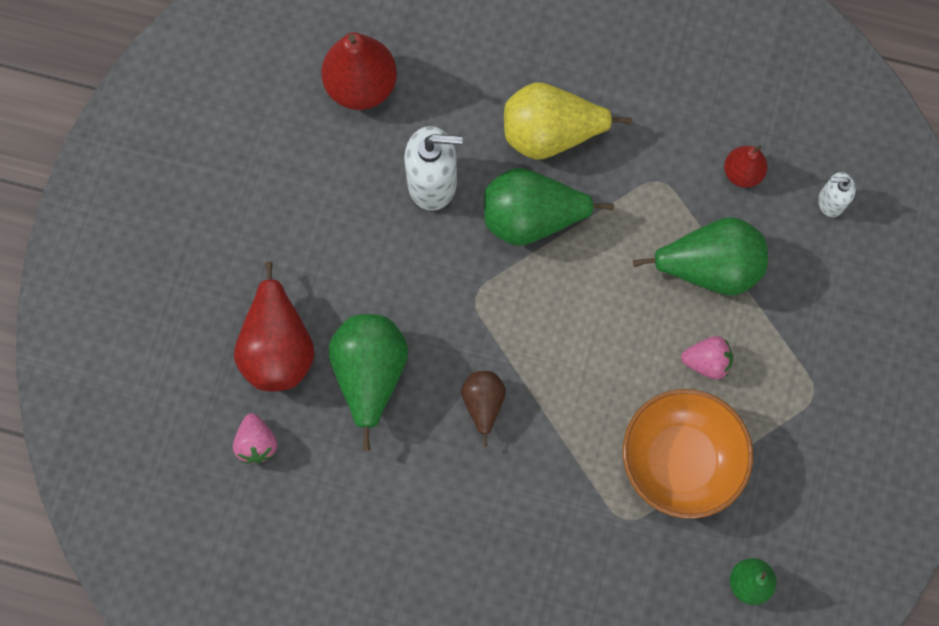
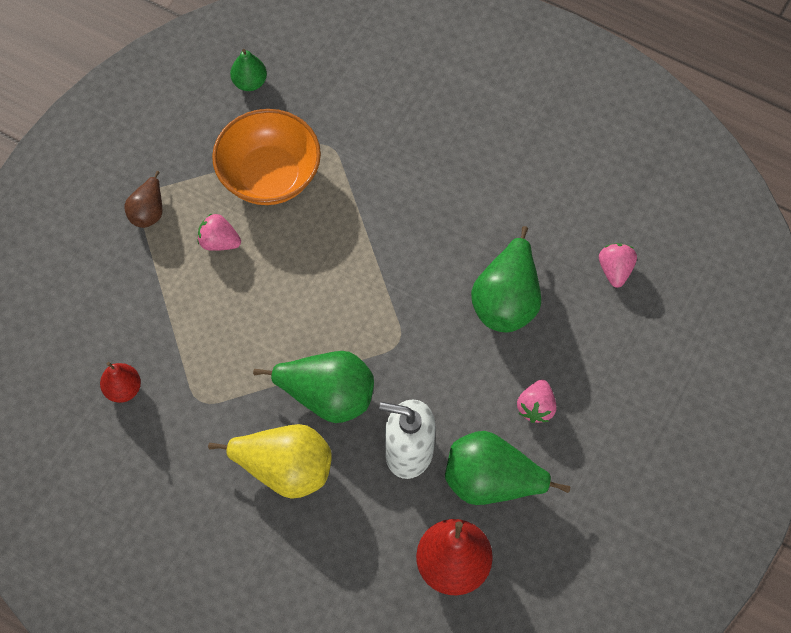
camera: 165 degrees left, 10 degrees down
(278, 347) = (582, 342): red pear -> none
(313, 262) = (536, 407): none -> pink strawberry
(483, 404) = (417, 255): brown pear -> brown pear (148, 211)
(708, 267) = (187, 315): green pear -> green pear (491, 482)
(830, 202) = (56, 344): white soap dispenser -> none

